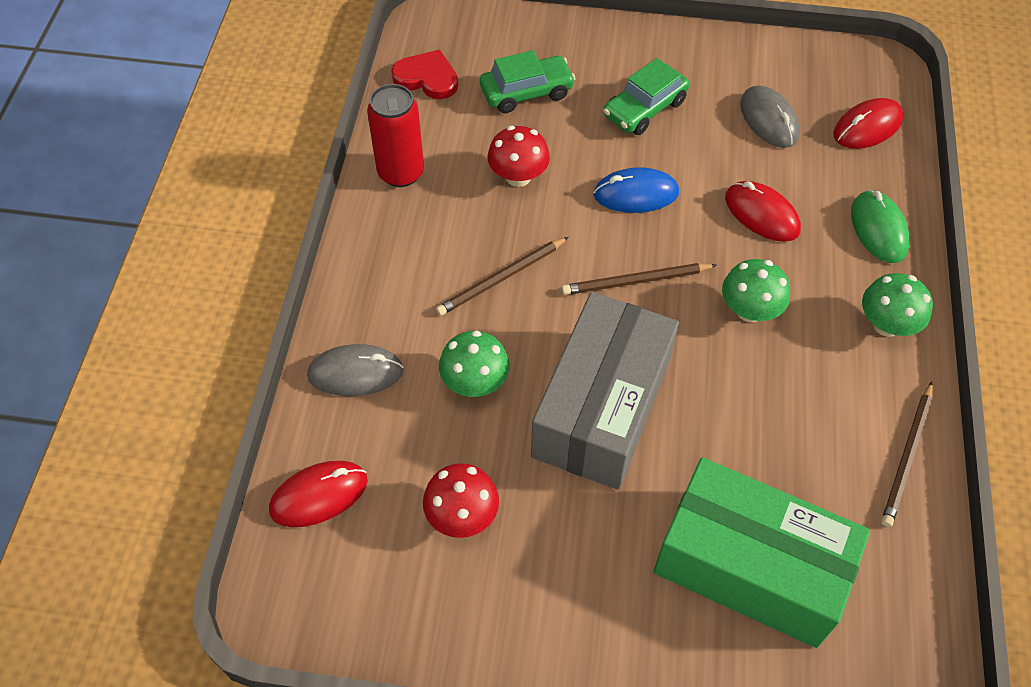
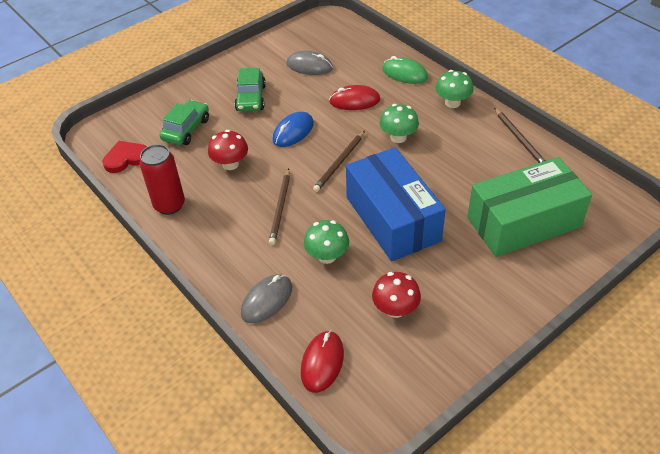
camera: 45 degrees left, 10 degrees down
(601, 408) = (392, 219): grey box -> blue box
(867, 127) = (351, 42): red mouse -> none

